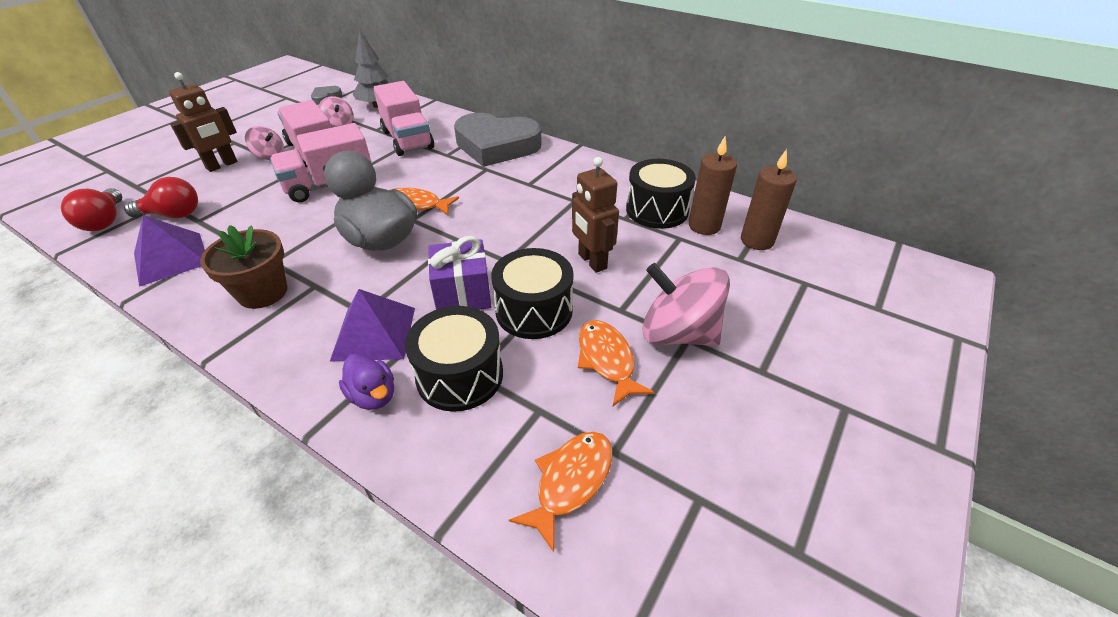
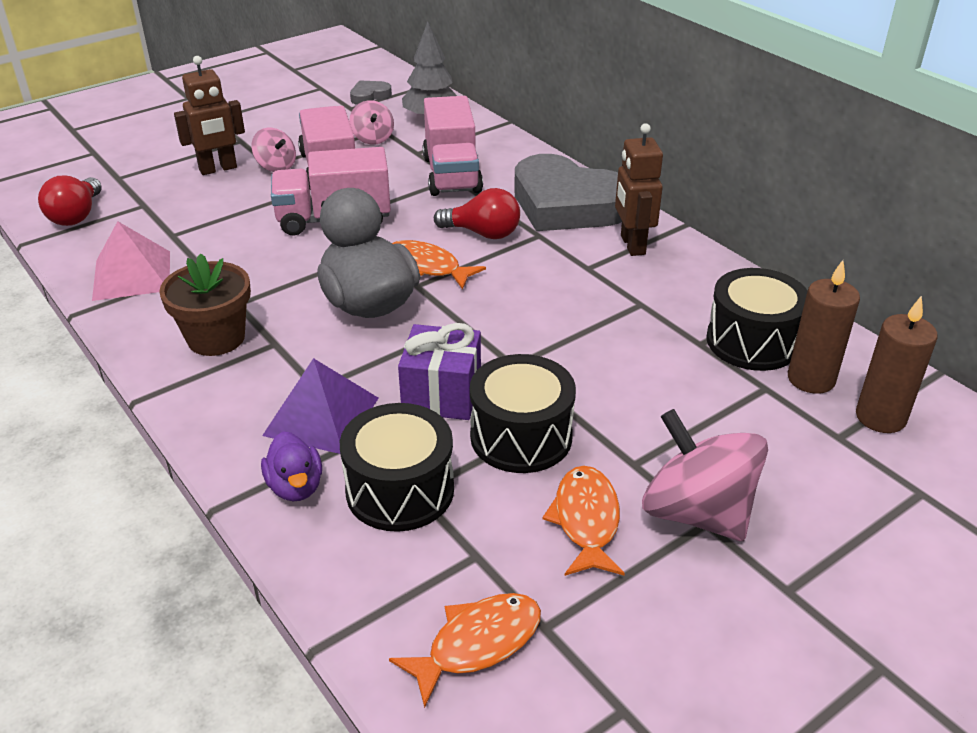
camera: 20 degrees right, 5 degrees down
(171, 258) = (132, 275): purple pyramid -> pink pyramid
(173, 215) = (148, 222): red light bulb -> red light bulb (483, 233)
(592, 261) = (625, 392): brown robot -> brown robot (632, 245)

